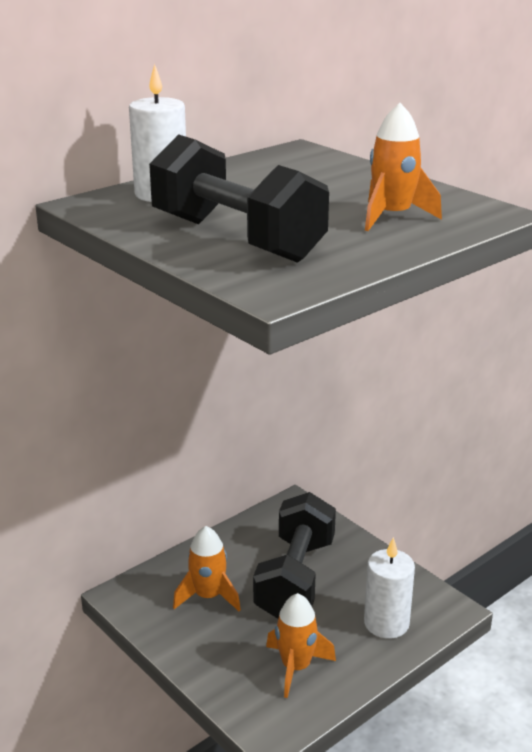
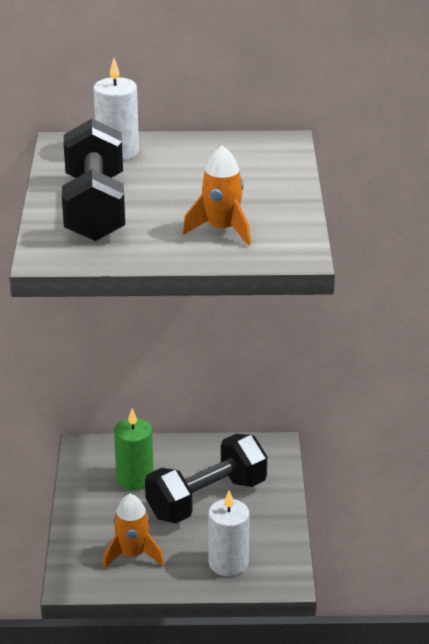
camera: 40 degrees right, 5 degrees up
(208, 596) = (135, 478): orange rocket -> green candle

